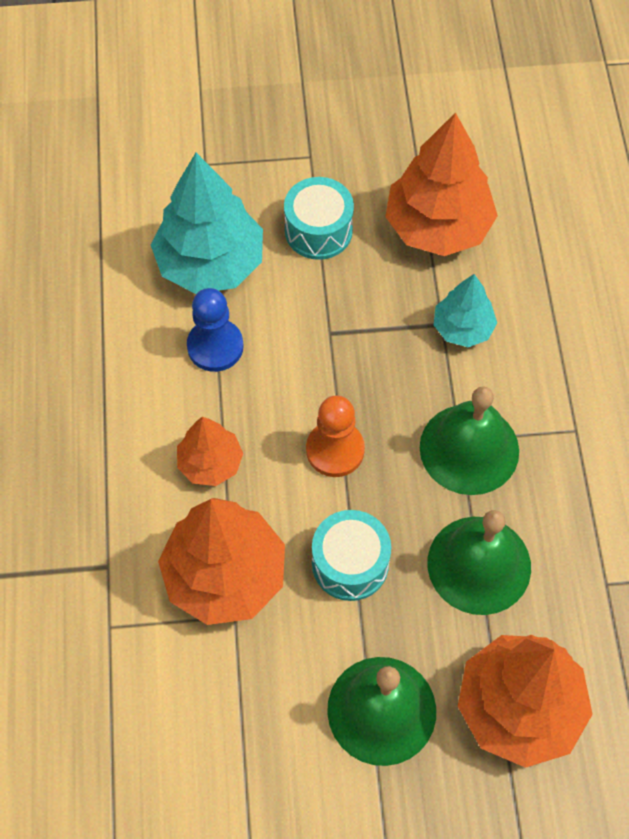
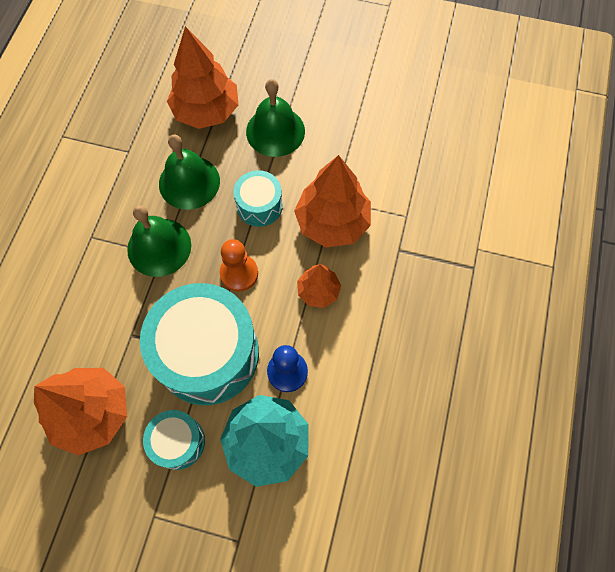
camera: 160 degrees left, 5 degrees up
(329, 334) = (208, 354): none -> turquoise drum
(462, 328) = (119, 327): turquoise tree -> none

